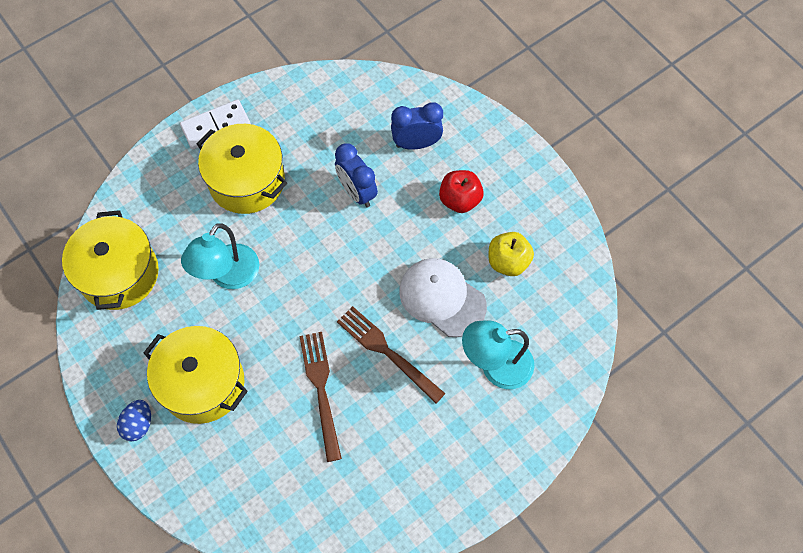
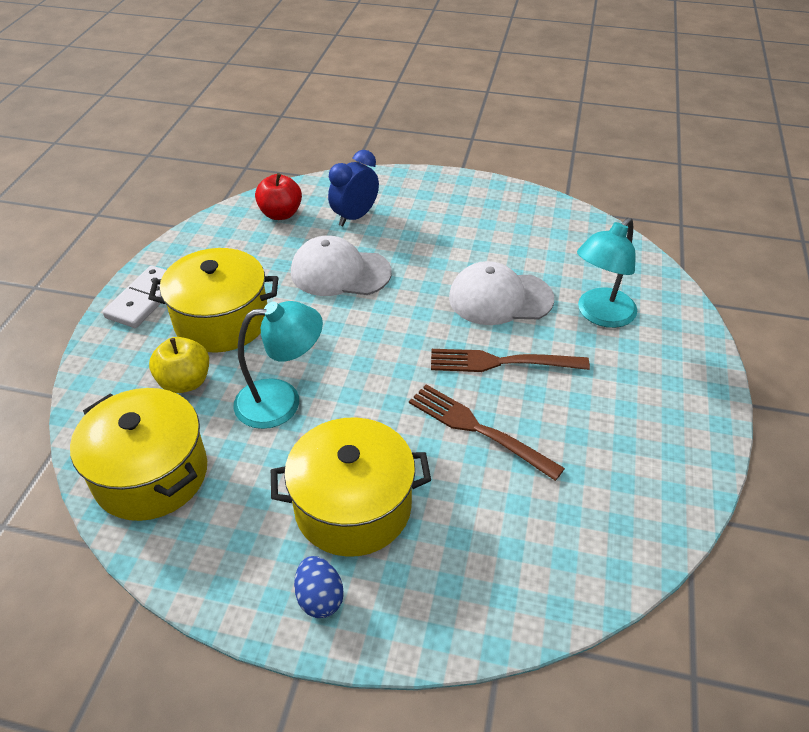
camera: 40 degrees left, 20 degrees down
(228, 276) = (282, 401): turquoise lamp -> turquoise lamp turned 90 degrees counterclockwise
(357, 192) = (340, 272): blue clock -> white cap
(460, 200) = (434, 231): red apple -> red apple (280, 214)
(508, 262) = (521, 246): yellow apple -> yellow apple (185, 382)

